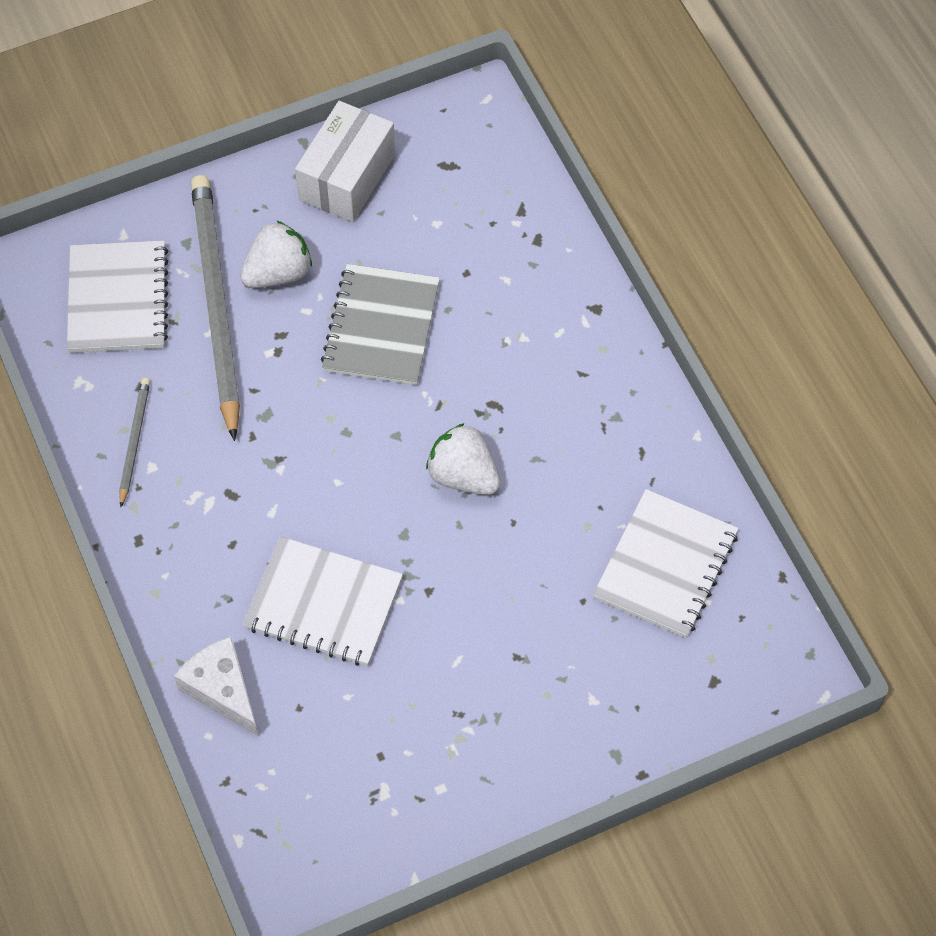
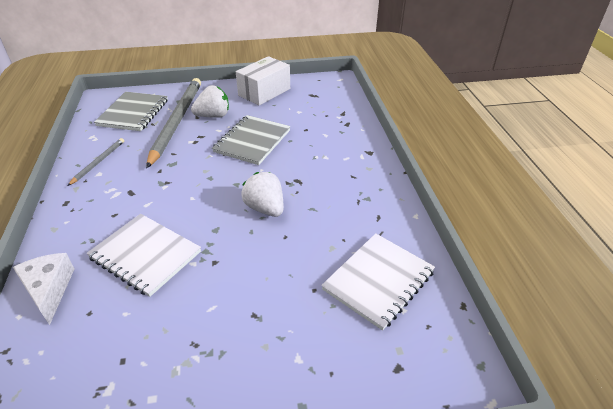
camera: 15 degrees right, 20 degrees down
(118, 299) = (133, 113): white notebook -> grey notebook

